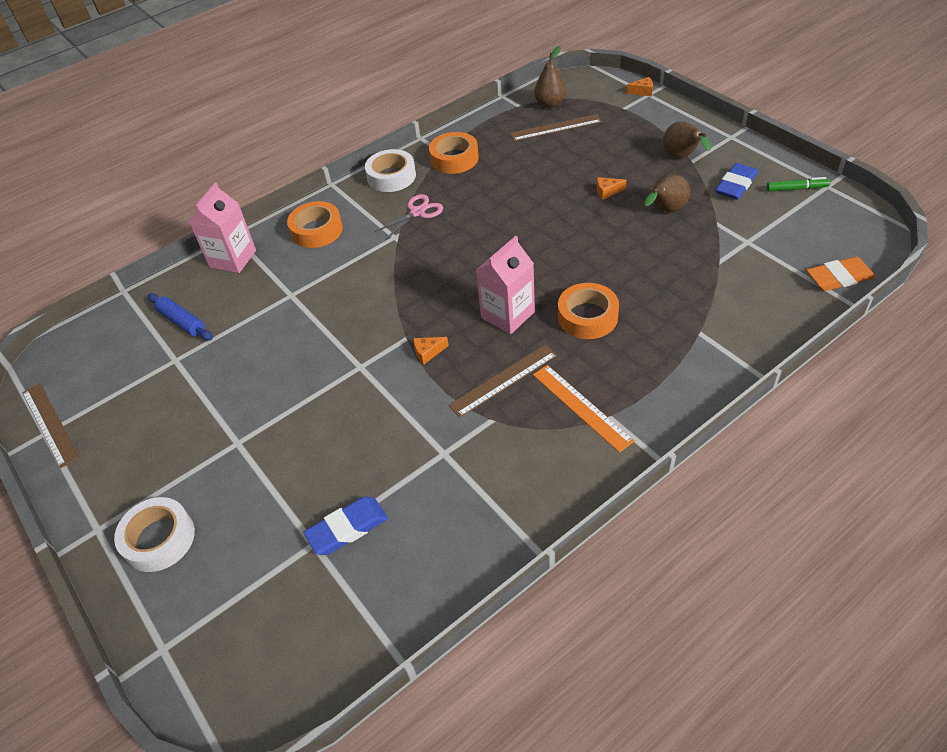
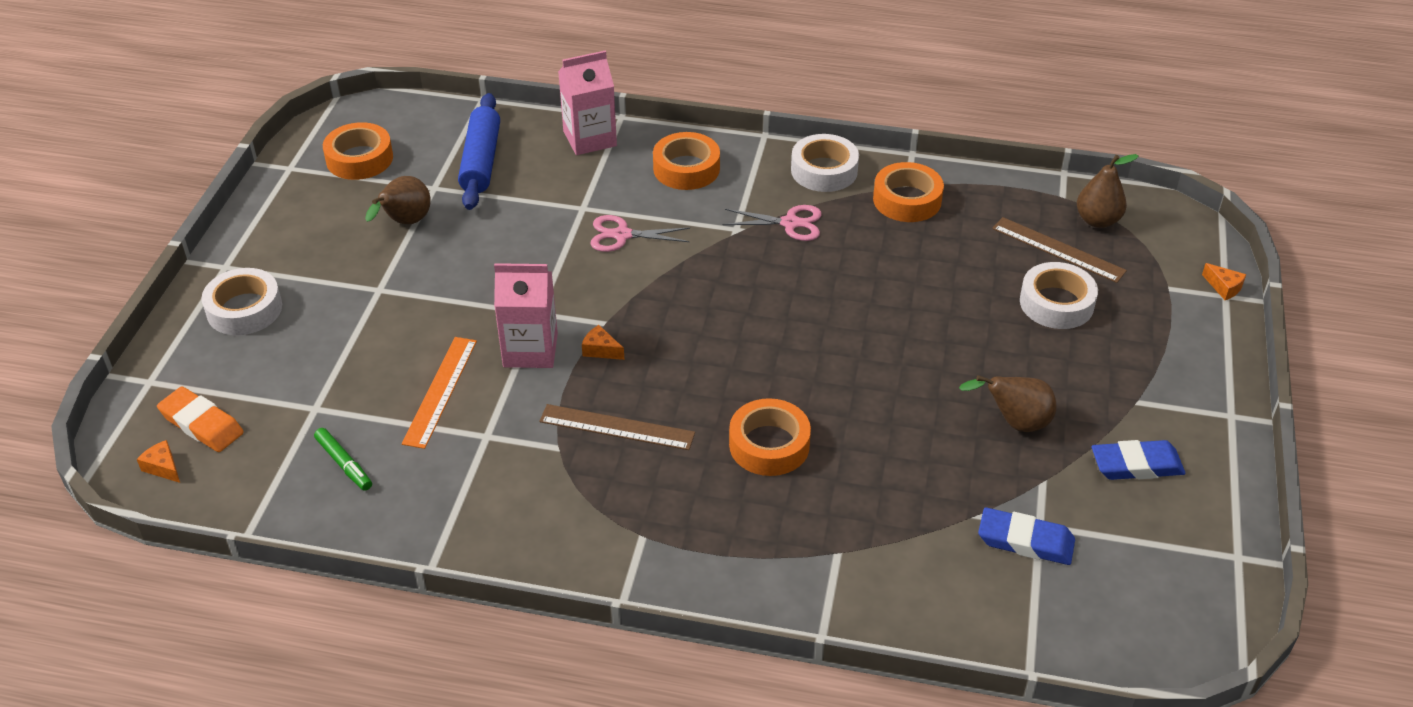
camera: 45 degrees right, 5 degrees down
(50, 424) = (301, 164): brown ruler -> none
(91, 386) = (359, 159): none -> orange tape
(182, 322) = (481, 161): blue rolling pin -> blue rolling pin, size x1.51
(338, 289) = (622, 235): none -> pink scissors
(347, 528) = (348, 420): blue eraser -> blue eraser (1025, 541)
(507, 315) = (710, 380): pink carton -> pink carton (530, 350)
(581, 407) = (636, 507): orange ruler -> orange ruler (440, 391)
(594, 149) = (1056, 303): none -> white tape
(607, 192) = (992, 355): orange cheese -> orange cheese (163, 467)
(682, 157) = (1134, 388): brown pear -> brown pear (405, 222)
(796, 189) = (1196, 528): green marker -> green marker (344, 464)
(839, 278) = (1064, 643): orange eraser -> orange eraser (202, 424)

